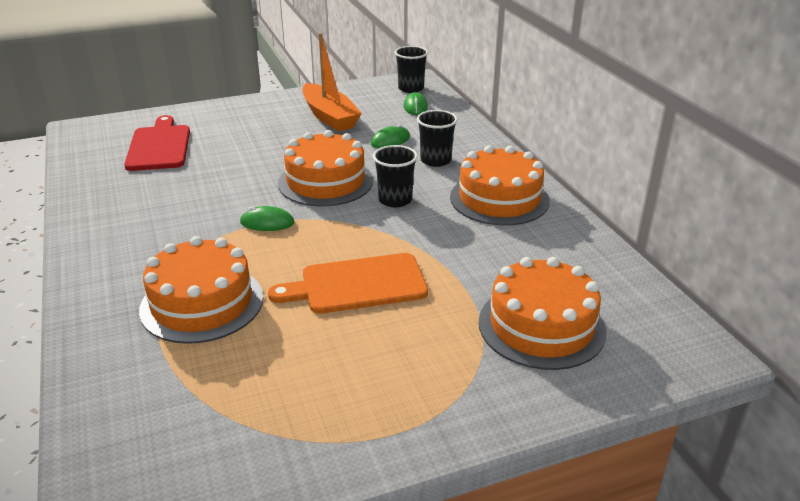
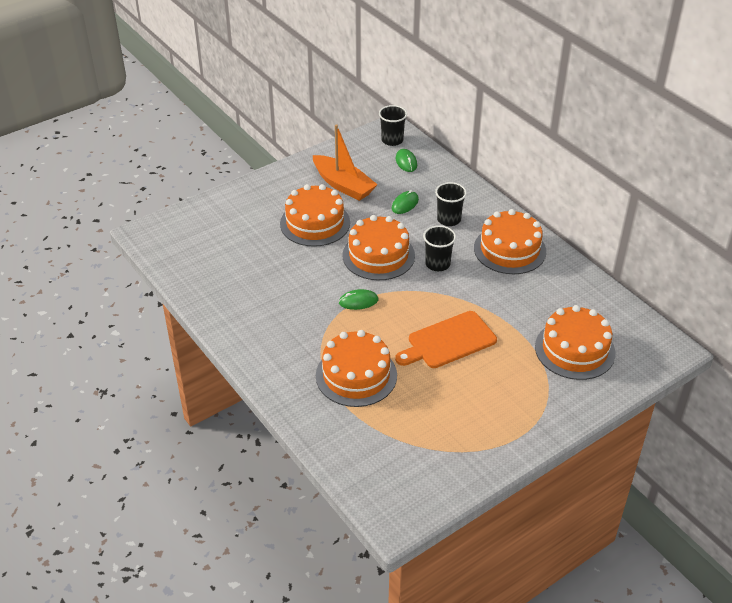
camera: 15 degrees left, 10 degrees up
(159, 146) = (227, 241): red cutting board -> none
(272, 143) = (315, 223): none -> orange cake

